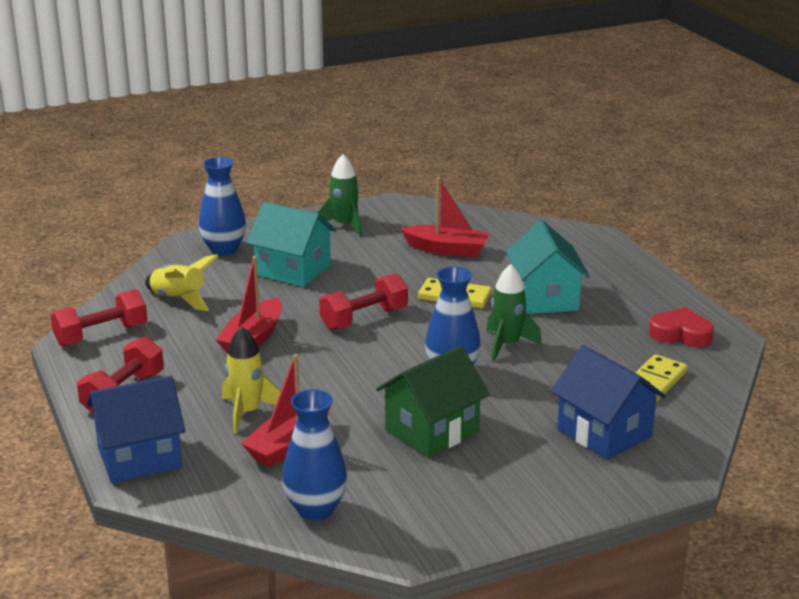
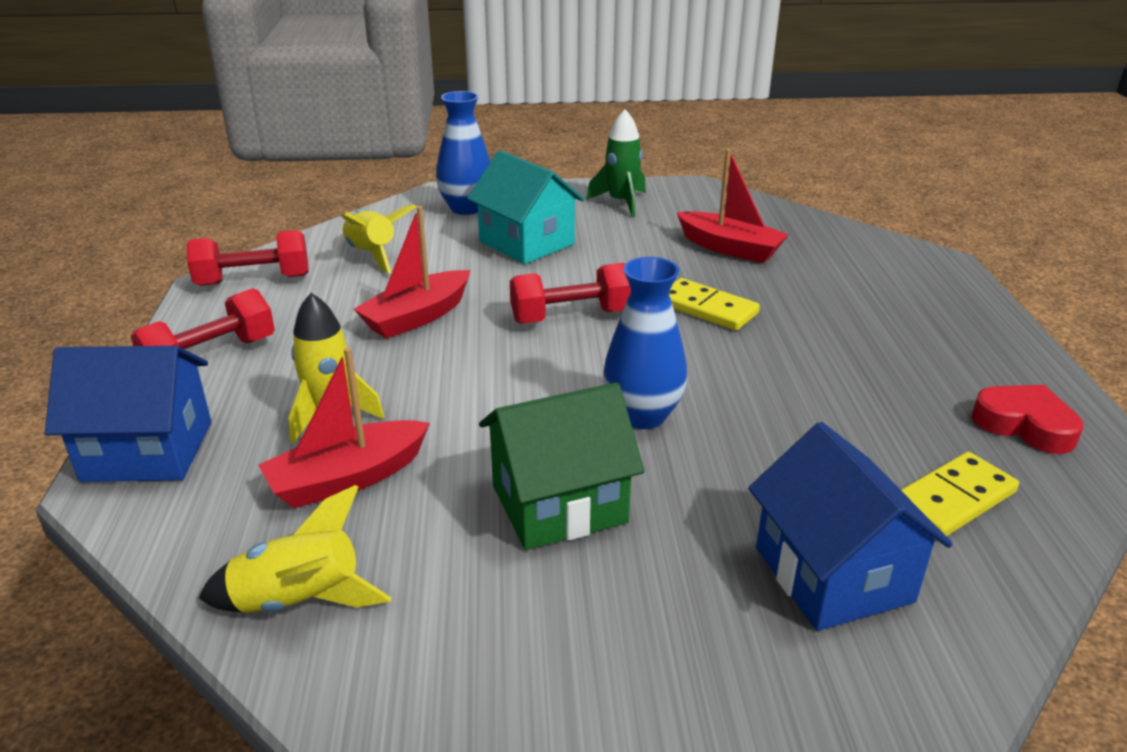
camera: 20 degrees right, 5 degrees up
(315, 509) = (299, 601): blue vase -> yellow rocket
(507, 345) = (744, 389): green rocket -> none
(545, 298) = (831, 332): turquoise house -> none

